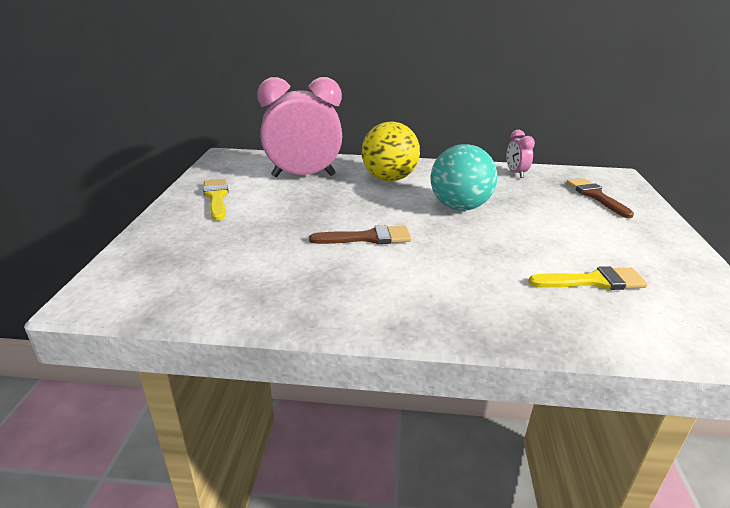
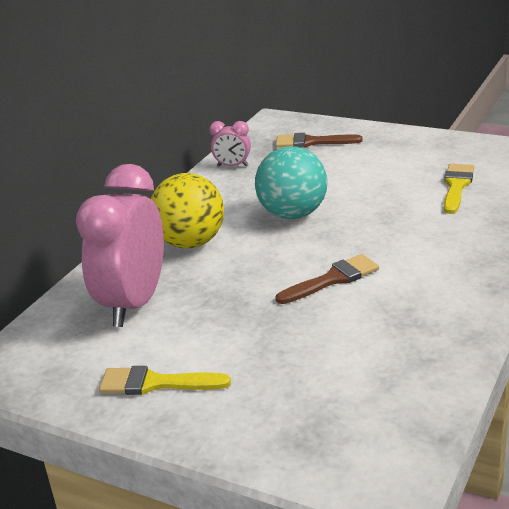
camera: 65 degrees left, 0 degrees up
(368, 238) = (333, 279): brown brush -> brown brush turned 45 degrees clockwise

